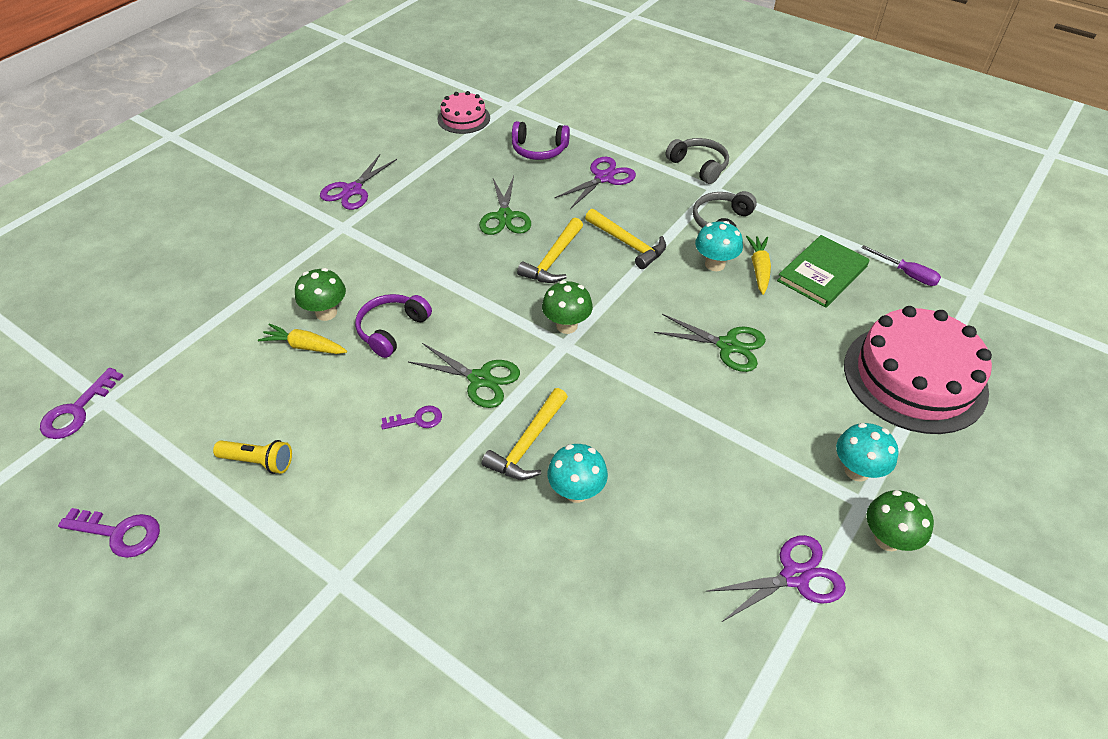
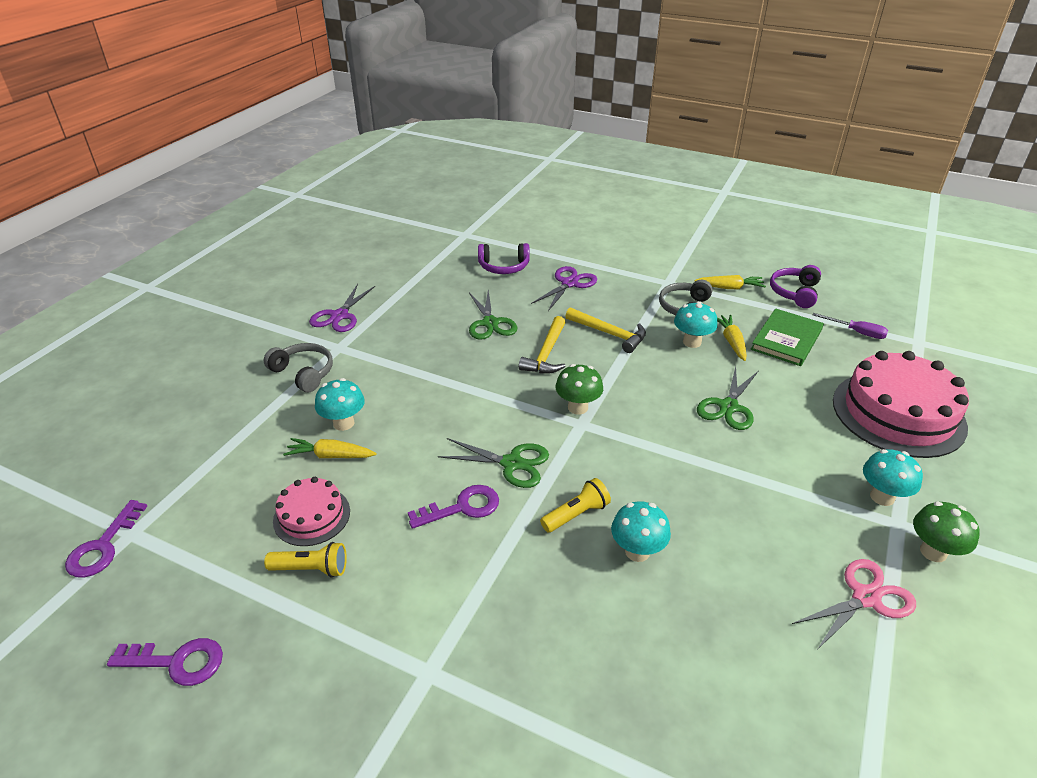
camera: 10 degrees left, 10 degrees down
(326, 313) = (343, 423): green mushroom -> turquoise mushroom
(392, 330) = (413, 430): purple headphones -> purple headphones (795, 293)
(417, 419) = (462, 507): purple key -> purple key, size x1.54
(463, 118) = (427, 248): pink cake -> pink cake (312, 516)
(528, 443) = (576, 514): yellow hammer -> yellow flashlight
(699, 166) = (649, 267): grey headphones -> grey headphones (303, 373)
(727, 345) = (728, 407): green scissors -> green scissors turned 105 degrees clockwise
(781, 202) = (729, 288): none -> yellow carrot
(794, 576) = (866, 598): purple scissors -> pink scissors

